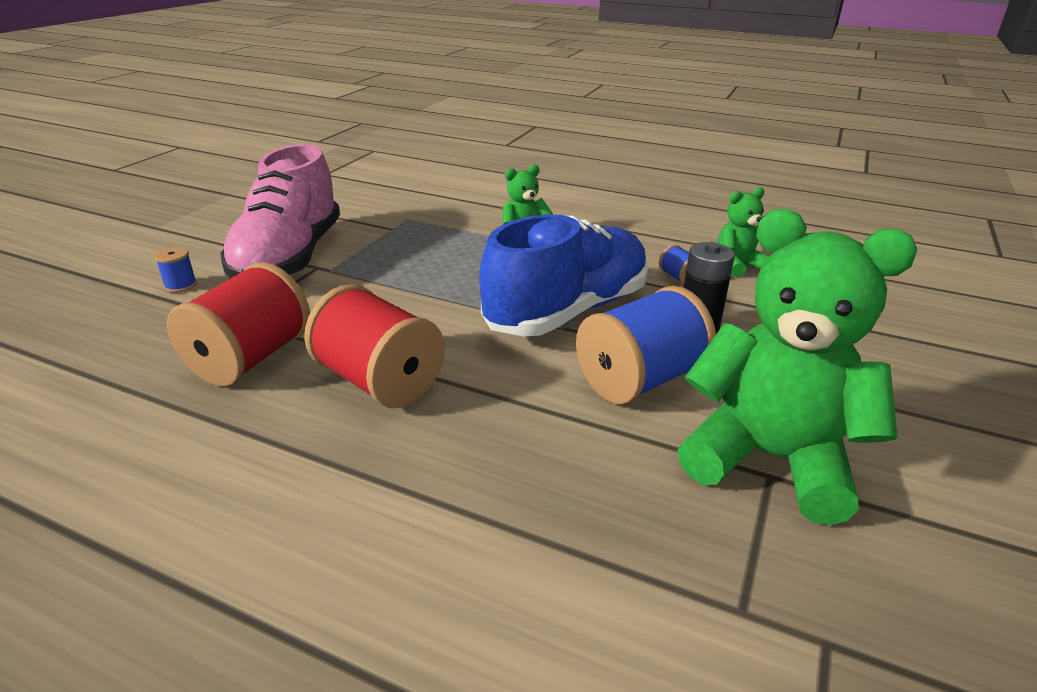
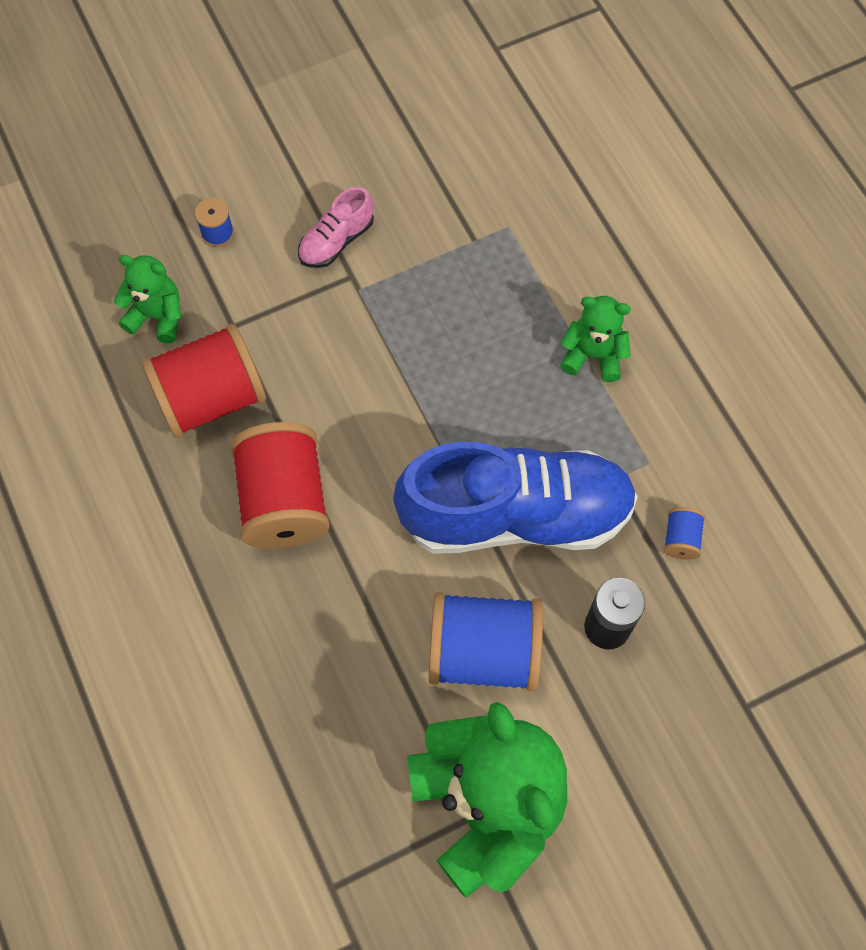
camera: 40 degrees right, 35 degrees up
(289, 258) = (336, 241): pink shoe -> pink shoe, size x0.43
(737, 265) = (770, 563): green teddy bear -> green teddy bear (157, 316)

